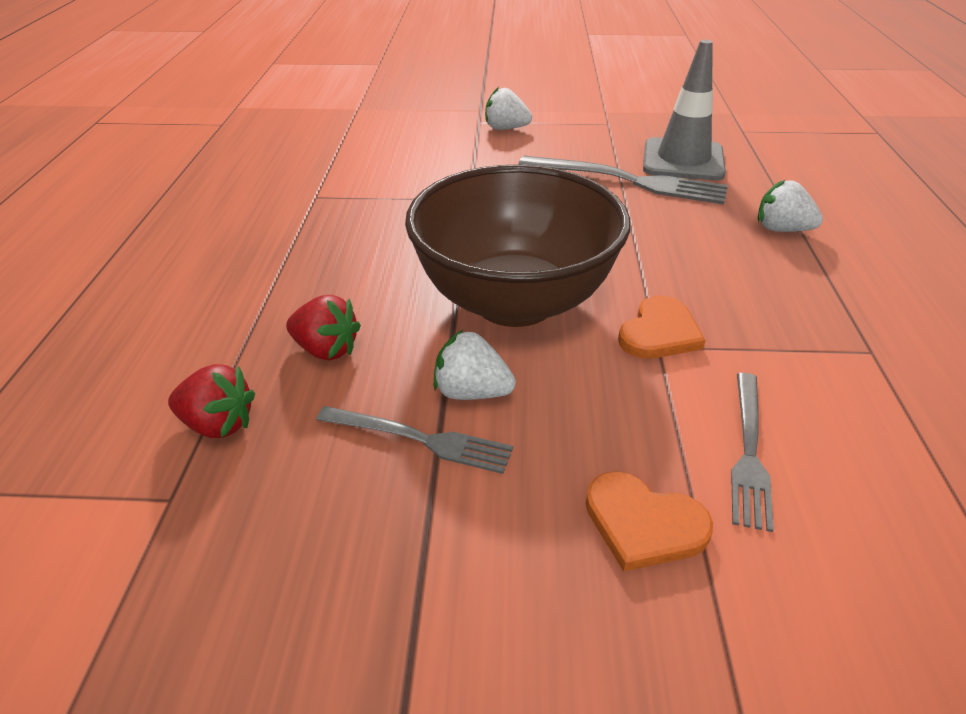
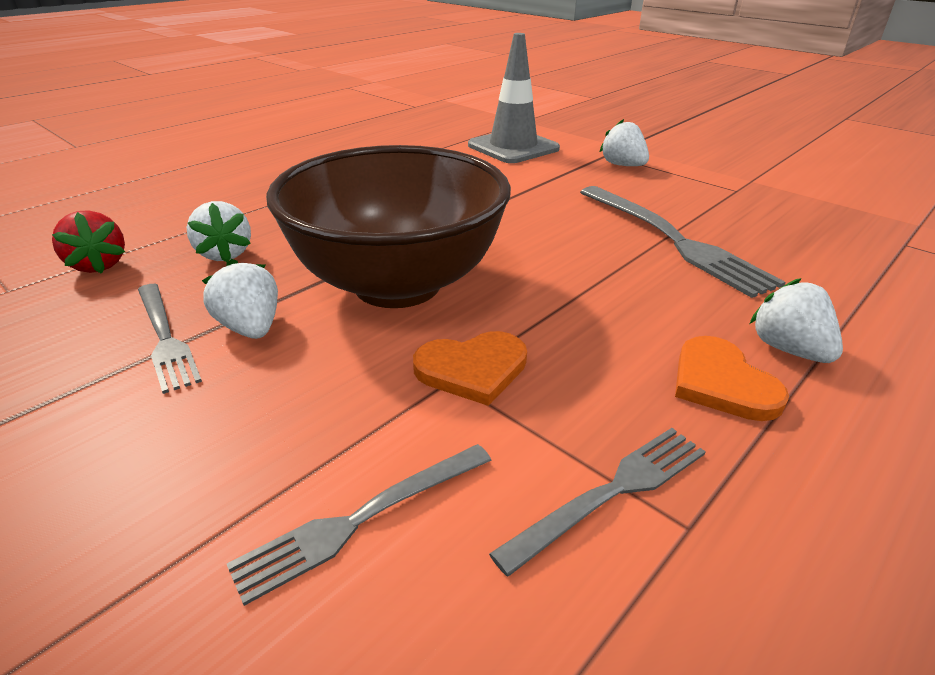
camera: 40 degrees right, 5 degrees down
(326, 349) = (225, 254): red strawberry -> white strawberry
(643, 524) = (170, 504): orange heart -> orange heart (722, 383)
(683, 160) = (771, 244): grey traffic cone -> grey traffic cone (513, 147)
(824, 357) = (611, 493): none -> grey fork

